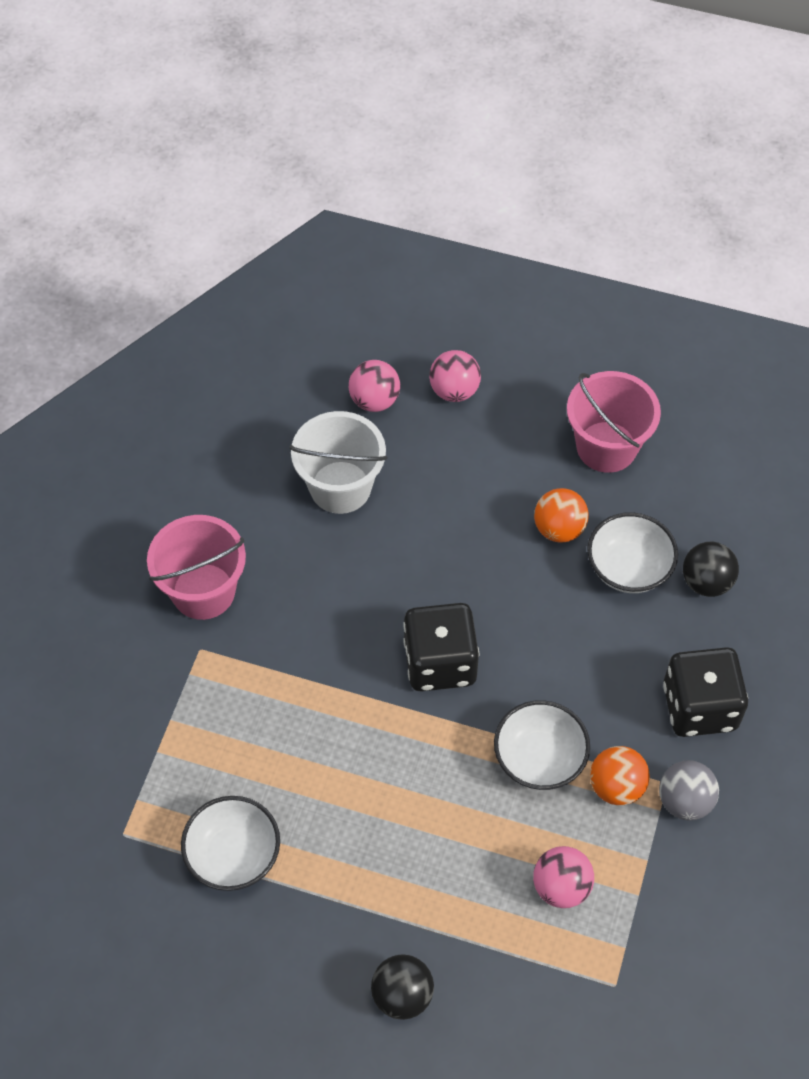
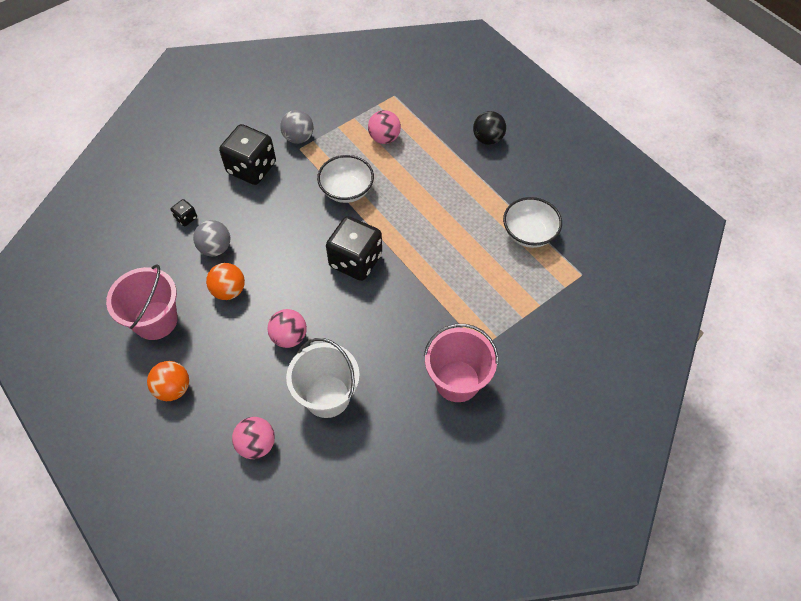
camera: 145 degrees left, 0 degrees up
(454, 390) = (203, 417): pink ball -> pink ball (289, 337)
(616, 786) = (322, 160): orange ball -> orange ball (173, 389)
(628, 568) = (215, 248): white bowl -> grey ball
(706, 582) = (186, 218): black ball -> black dice

